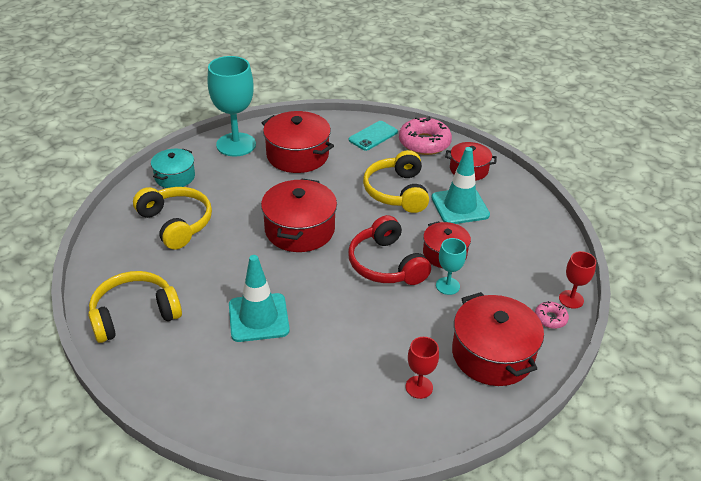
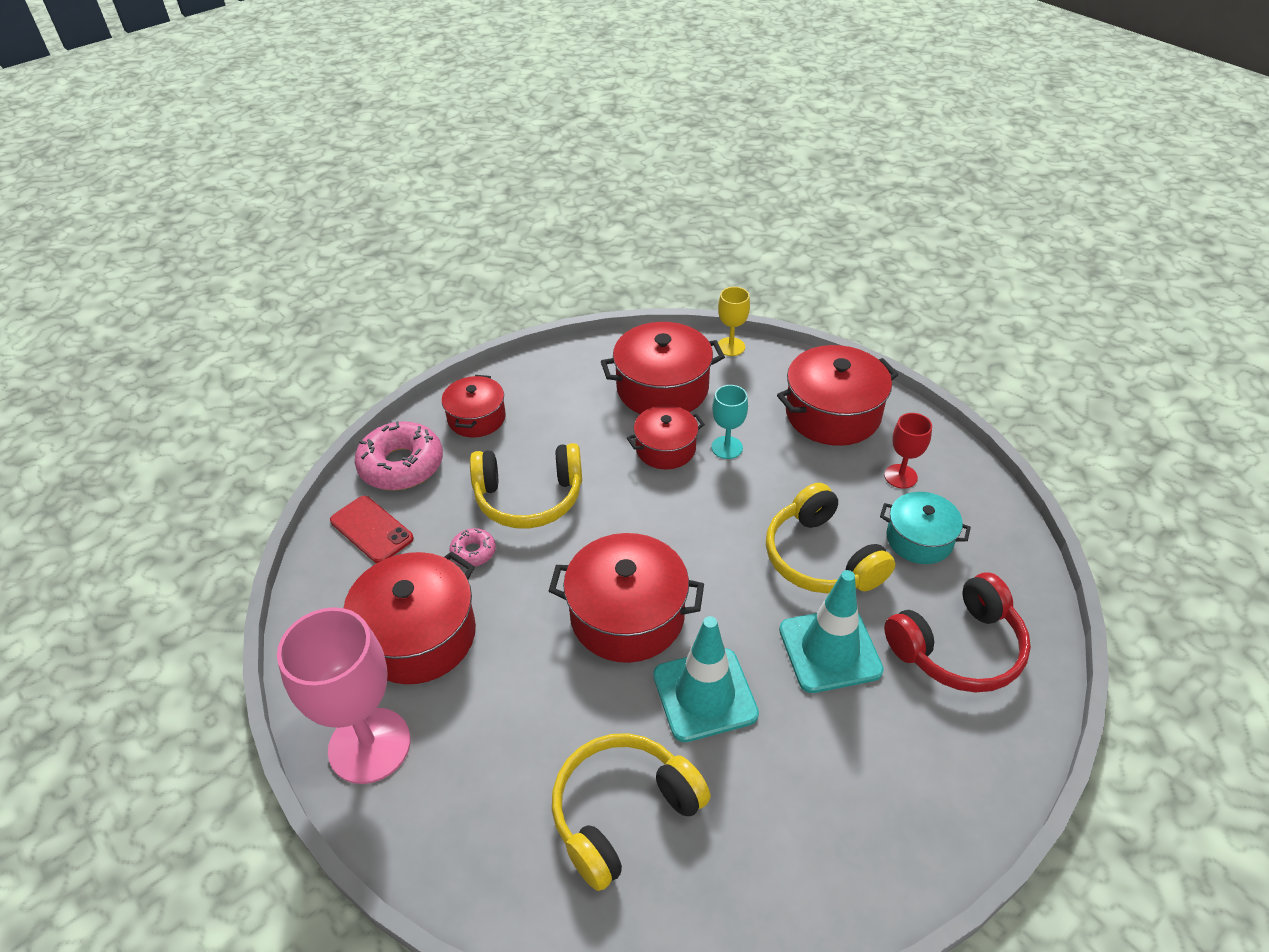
camera: 90 degrees left, 5 degrees up
(134, 314) = (864, 832): yellow headphones -> yellow headphones (820, 558)
(175, 177) = (474, 846): turquoise pot -> turquoise pot (919, 539)
(236, 144) = (369, 745): turquoise goblet -> pink goblet
(373, 136) = (371, 530): turquoise phone -> red phone
(386, 264) = (694, 508): red headphones -> red headphones (958, 648)
(460, 206) = (563, 430): turquoise traffic cone -> turquoise traffic cone (705, 694)
(511, 256) = (662, 388): none -> red pot
(550, 318) = (765, 365): pink donut -> pink donut (473, 552)
(571, 299) = (731, 347): red goblet -> yellow goblet

